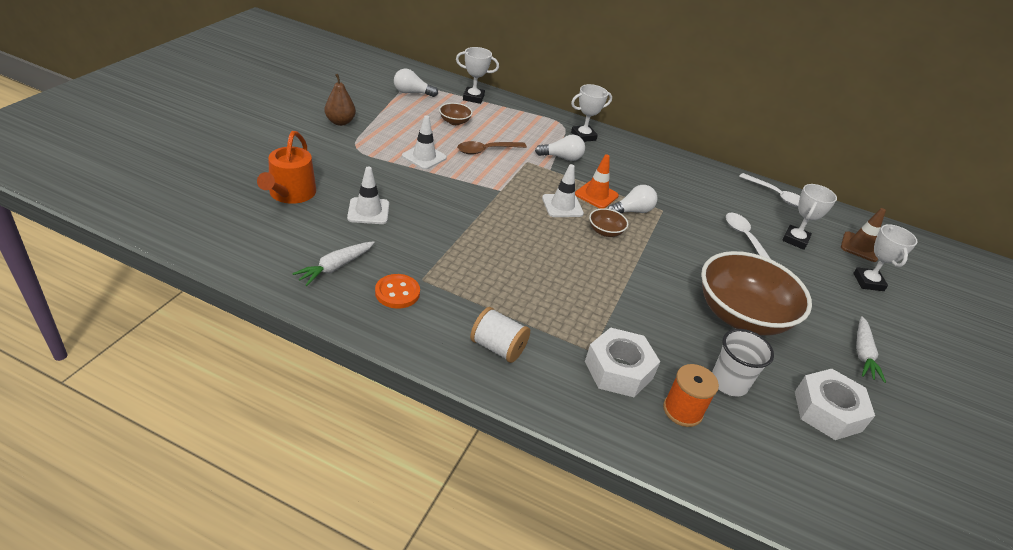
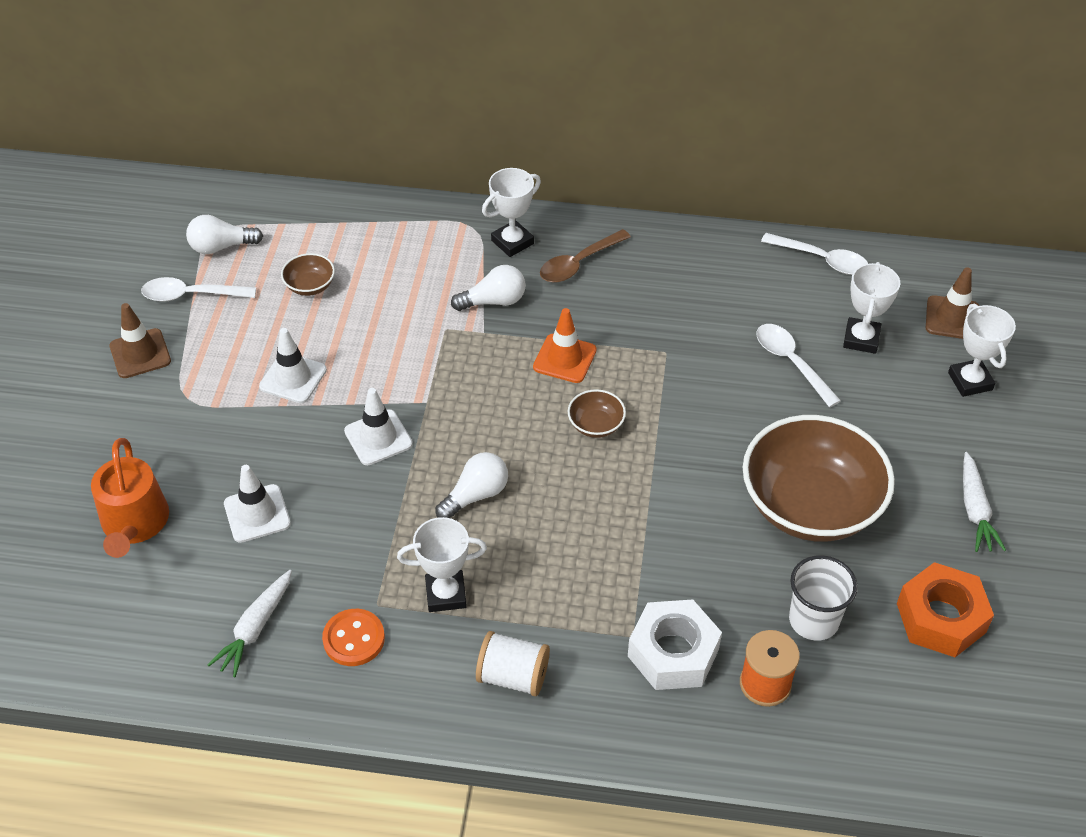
camera: 10 degrees left, 10 degrees up
(340, 122) = (140, 354): brown pear -> brown traffic cone
(383, 107) = (191, 295): none -> white spoon
(473, 98) = (319, 221): white trophy -> white trophy (446, 594)
(486, 150) = (378, 329): brown spoon -> brown spoon (578, 263)
(562, 206) = (522, 399): white traffic cone -> white traffic cone (378, 438)
(632, 211) = (623, 371): white light bulb -> white light bulb (475, 495)
(827, 411) = (941, 618): white nut -> orange nut

